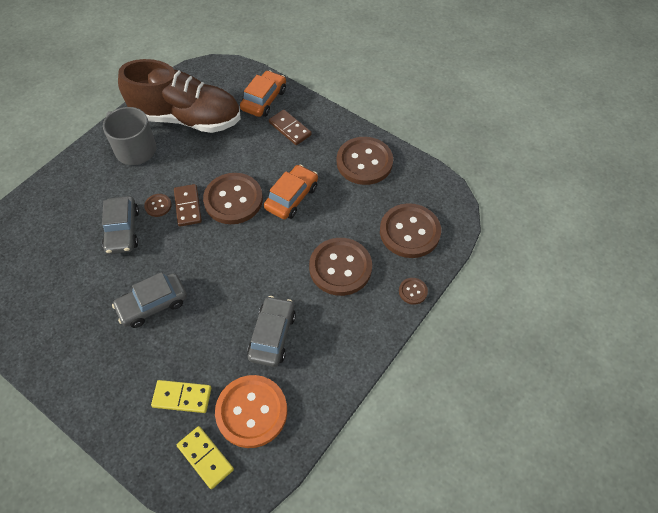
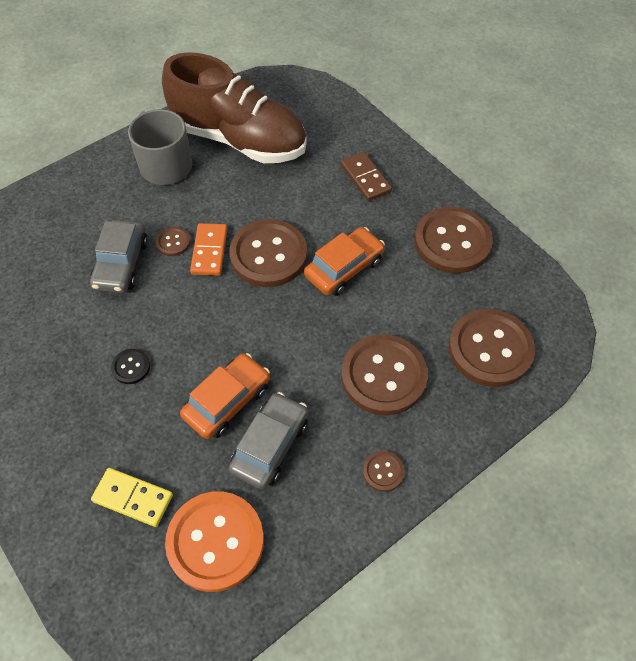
camera: 15 degrees right, 0 degrees up
(152, 304) = (131, 367): grey car -> black button
(188, 206) = (209, 251): brown domino -> orange domino
(205, 458) = (139, 587): yellow domino -> none
(264, 100) = (342, 134): orange car -> orange car (227, 401)
(413, 291) = (474, 432): brown button -> brown button (383, 471)

